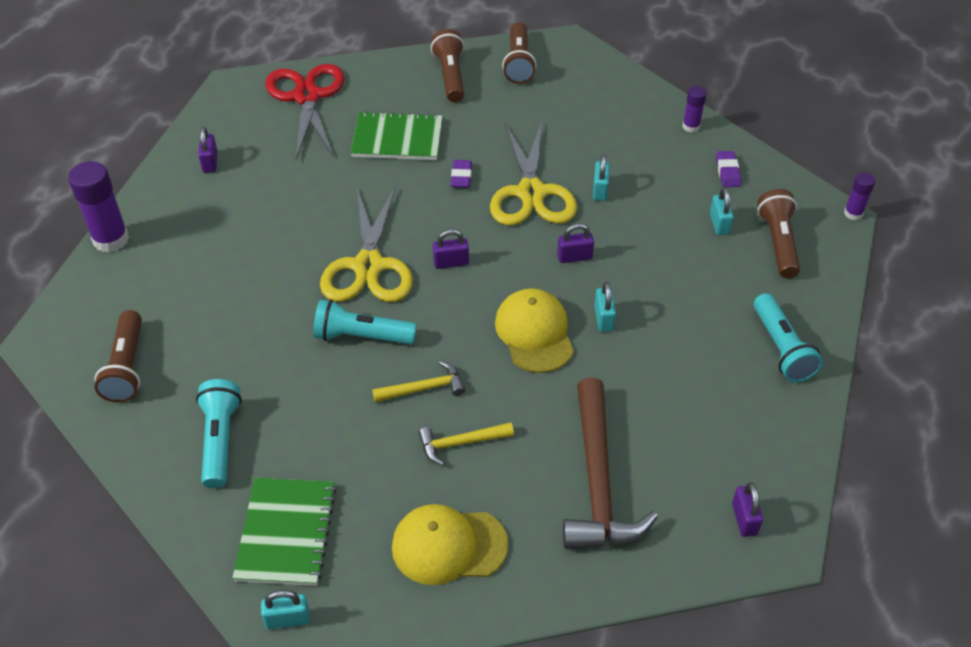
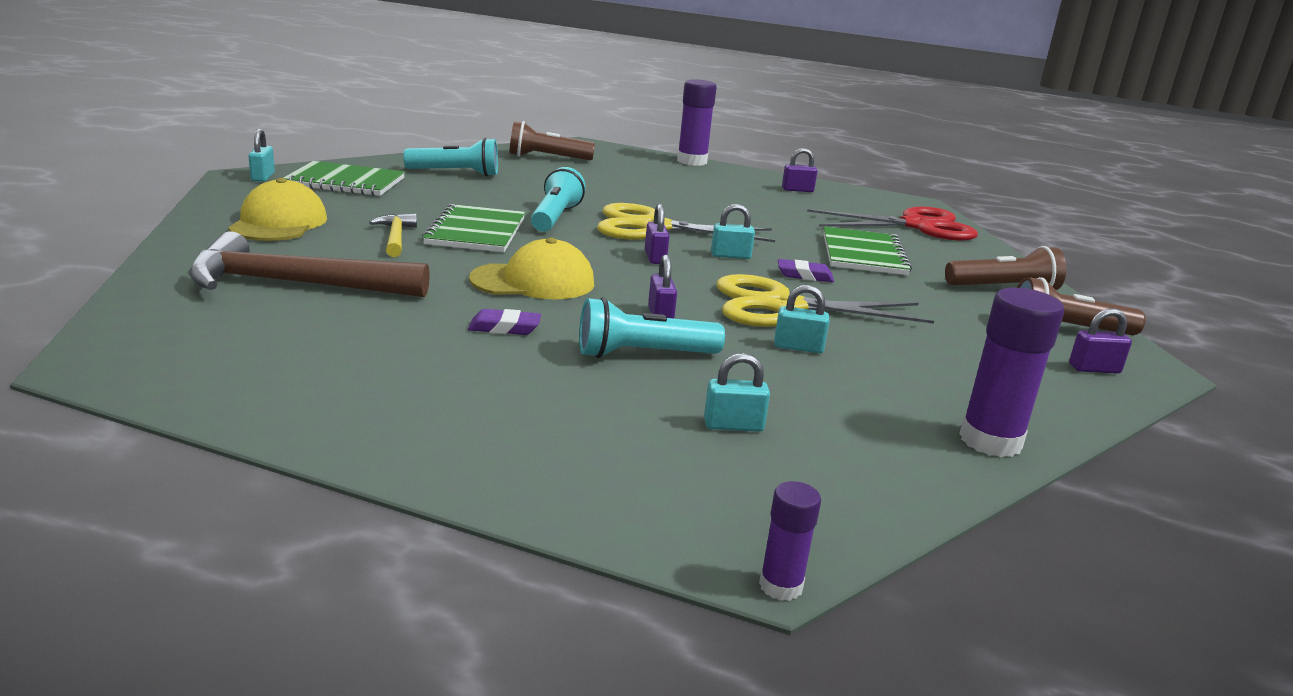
camera: 90 degrees right, 25 degrees down
(424, 388) = (476, 232): yellow hammer -> green notebook
(603, 318) = (544, 318): turquoise padlock -> turquoise padlock (730, 256)
(691, 126) = (990, 441): purple glue stick -> purple glue stick, size x1.84
(727, 172) = (874, 456): purple eraser -> purple eraser (504, 328)
(744, 519) = (160, 350): purple padlock -> purple padlock (1094, 369)
(778, 243) = (687, 474): brown flashlight -> none
(781, 348) = (436, 429): turquoise flashlight -> turquoise flashlight (643, 354)

